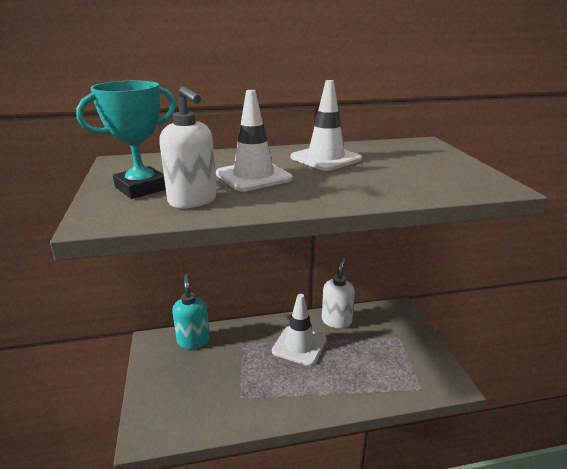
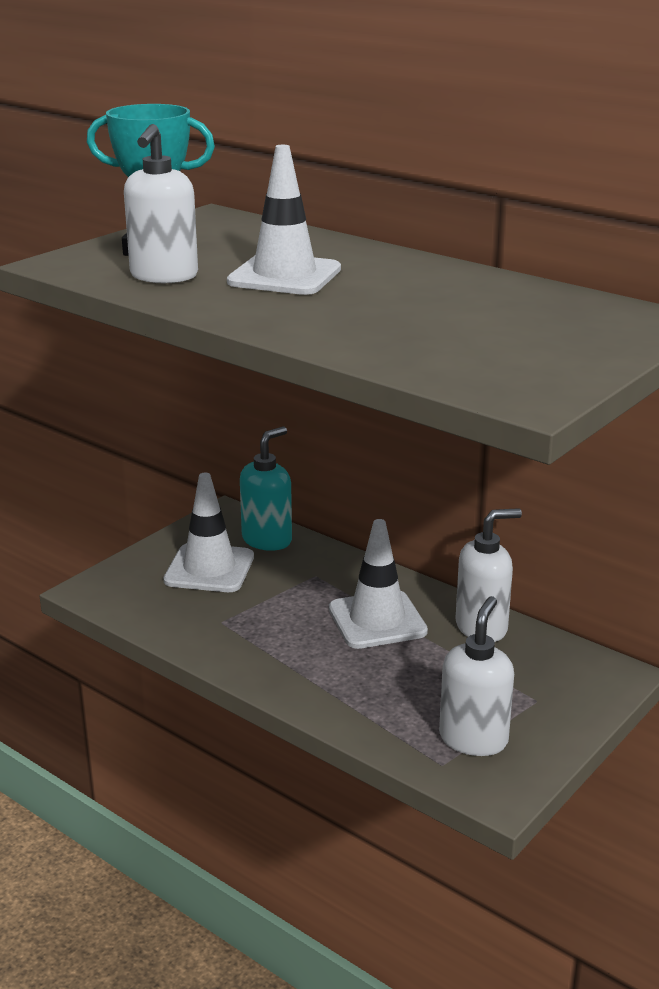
camera: 50 degrees right, 0 degrees up
(326, 158) = (431, 287): white traffic cone -> white traffic cone (209, 569)
(411, 369) = (473, 739): none -> white soap dispenser

